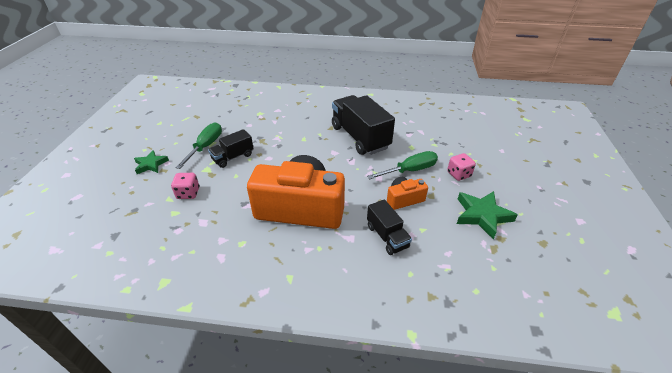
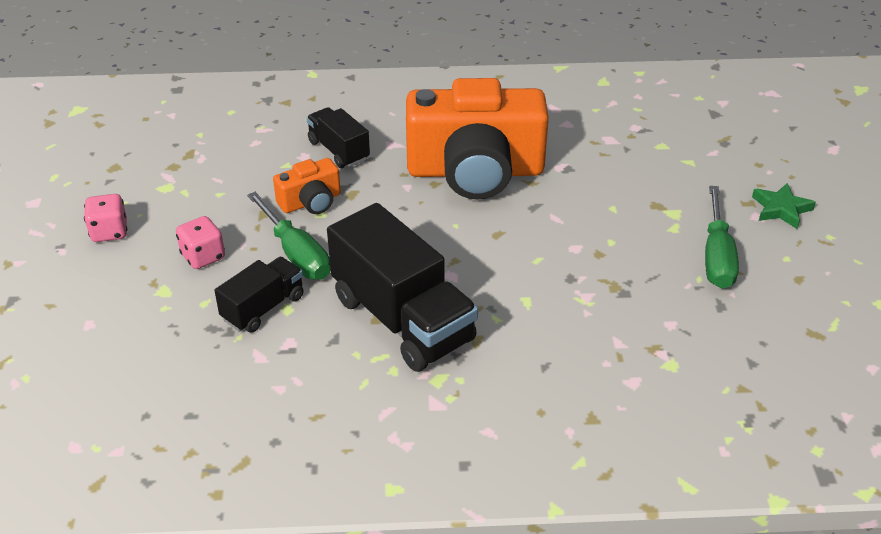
camera: 170 degrees right, 0 degrees up
(188, 193) = (667, 172): pink dice -> pink dice (109, 232)
(233, 157) = (644, 240): black truck -> black truck (263, 308)
(410, 170) = (296, 253): green screwdriver -> green screwdriver turned 90 degrees counterclockwise
(482, 215) = (188, 192): green star -> none

